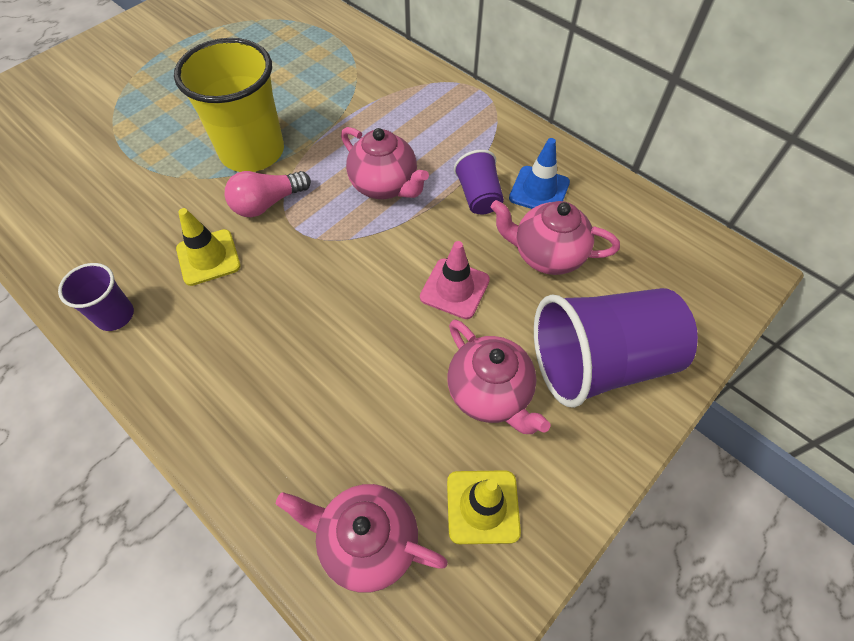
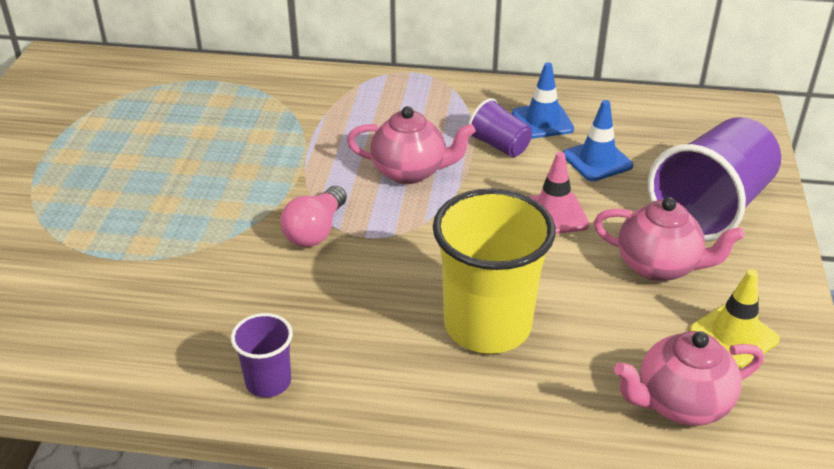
camera: 35 degrees left, 20 degrees down
(208, 257) = (308, 295): yellow traffic cone -> none
(252, 152) = (250, 200): yellow cup -> yellow cup (487, 325)
(546, 255) = (597, 160): pink teapot -> blue traffic cone

